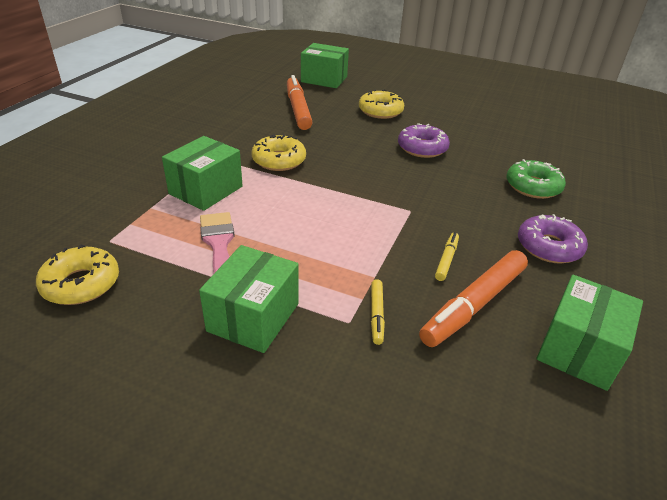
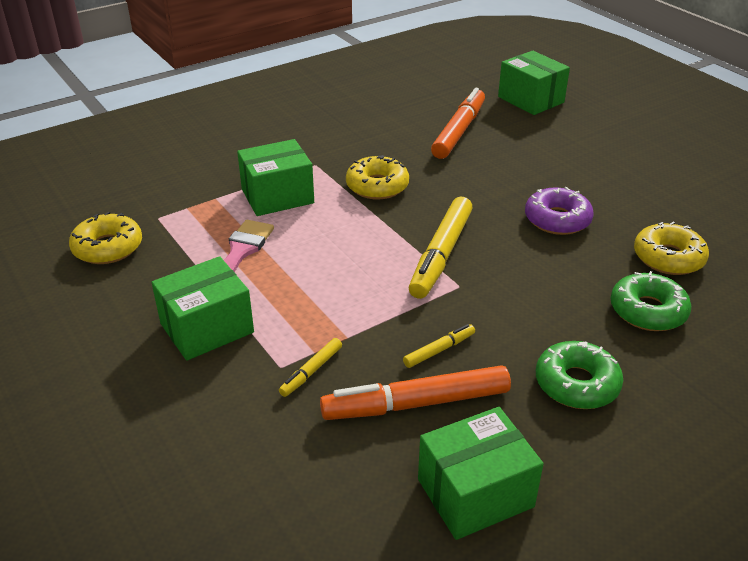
camera: 35 degrees right, 0 degrees up
(375, 193) = (441, 255): none -> yellow marker
(380, 111) = (557, 159): yellow donut -> yellow donut (668, 258)
(549, 247) = (576, 384): purple donut -> green donut

